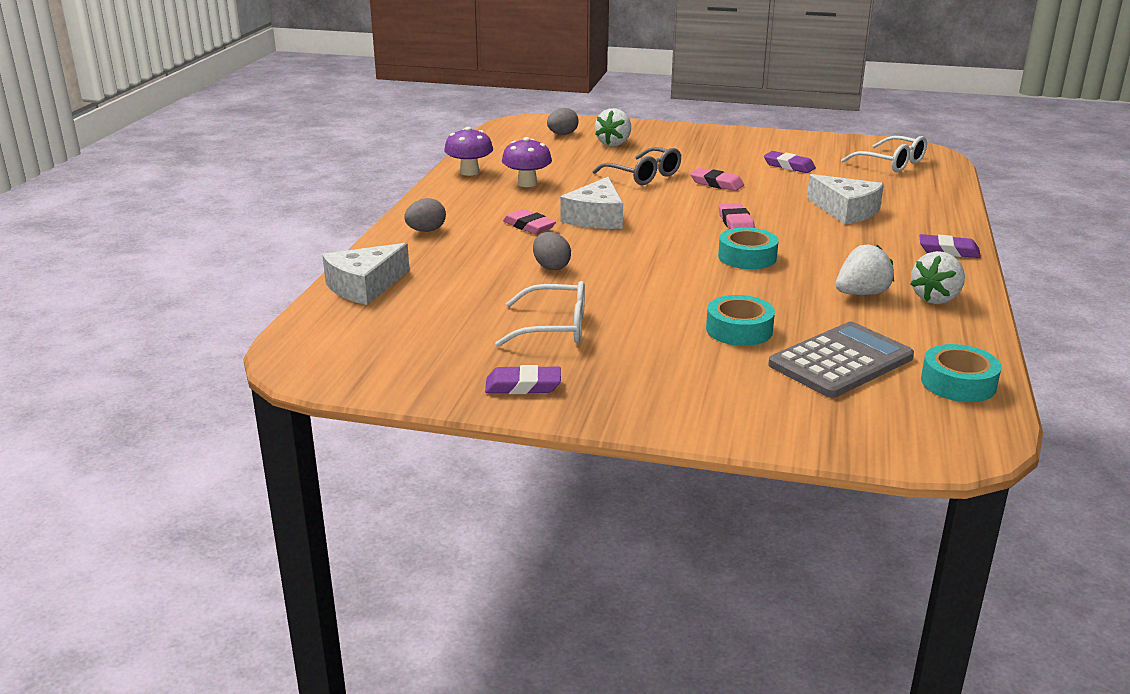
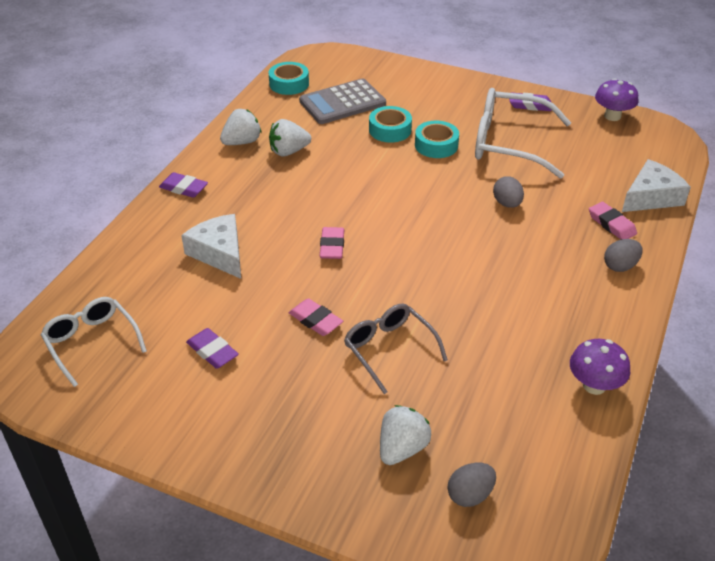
camera: 170 degrees left, 15 degrees up
(527, 183) = (524, 347): purple mushroom -> purple mushroom (612, 116)
(529, 226) = (524, 263): pink eraser -> pink eraser (611, 224)
(554, 328) = (509, 143): white glasses -> white glasses, size x1.61
(596, 218) = (459, 269): white cheese -> none
(747, 257) = (347, 198): turquoise tape -> turquoise tape (436, 145)

